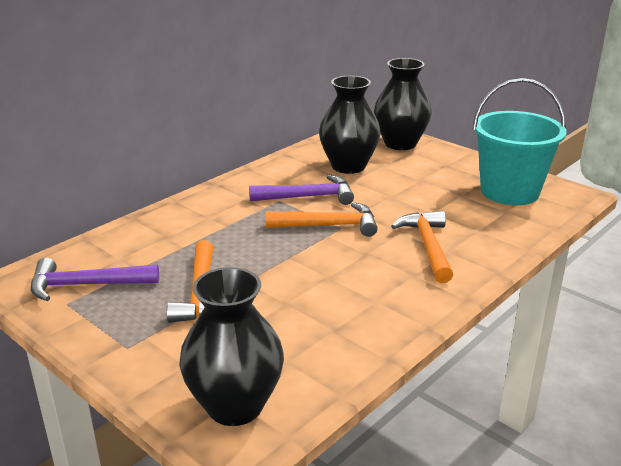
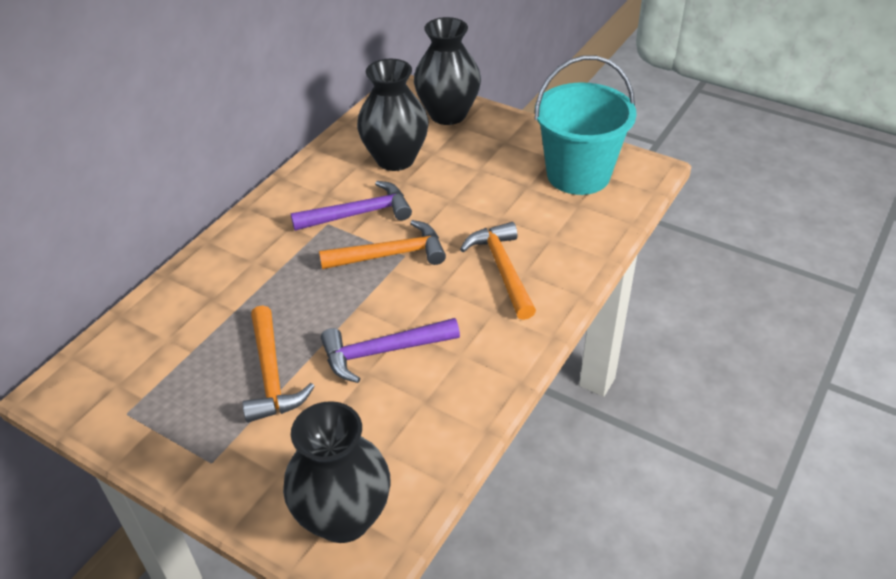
camera: 10 degrees left, 15 degrees up
(86, 285) = (140, 384): purple hammer -> purple hammer (382, 352)

